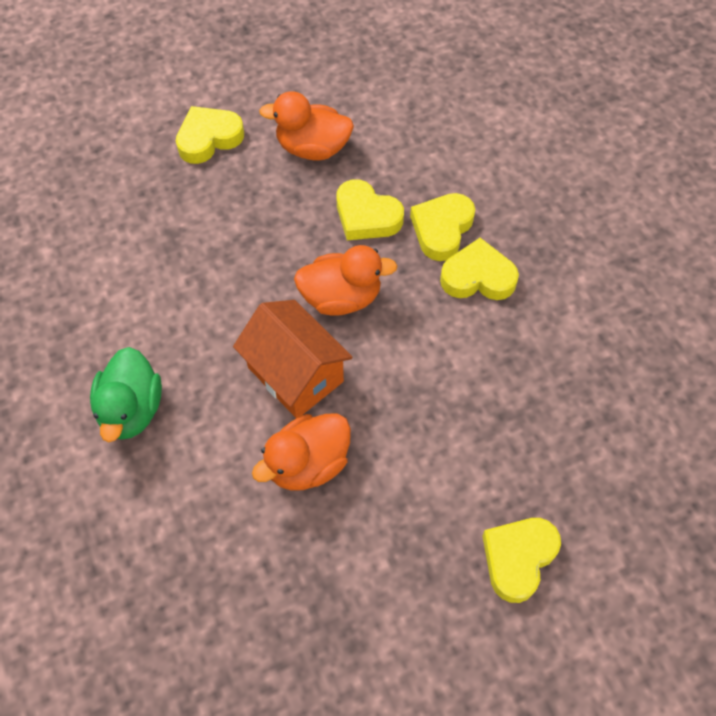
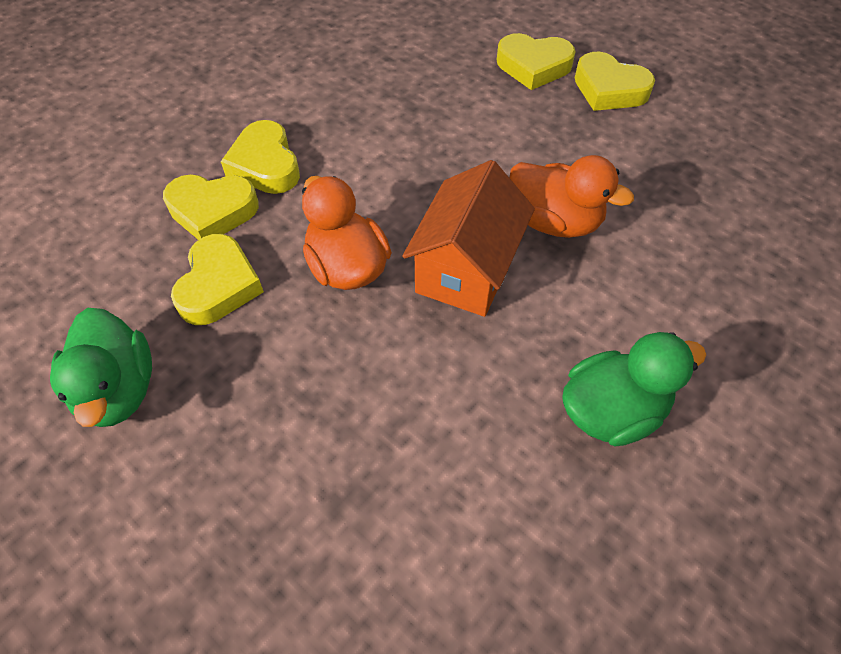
camera: 115 degrees left, 5 degrees down
(209, 138) = (134, 544): yellow heart -> yellow heart (609, 89)
(312, 148) = (118, 389): orange duck -> green duck

